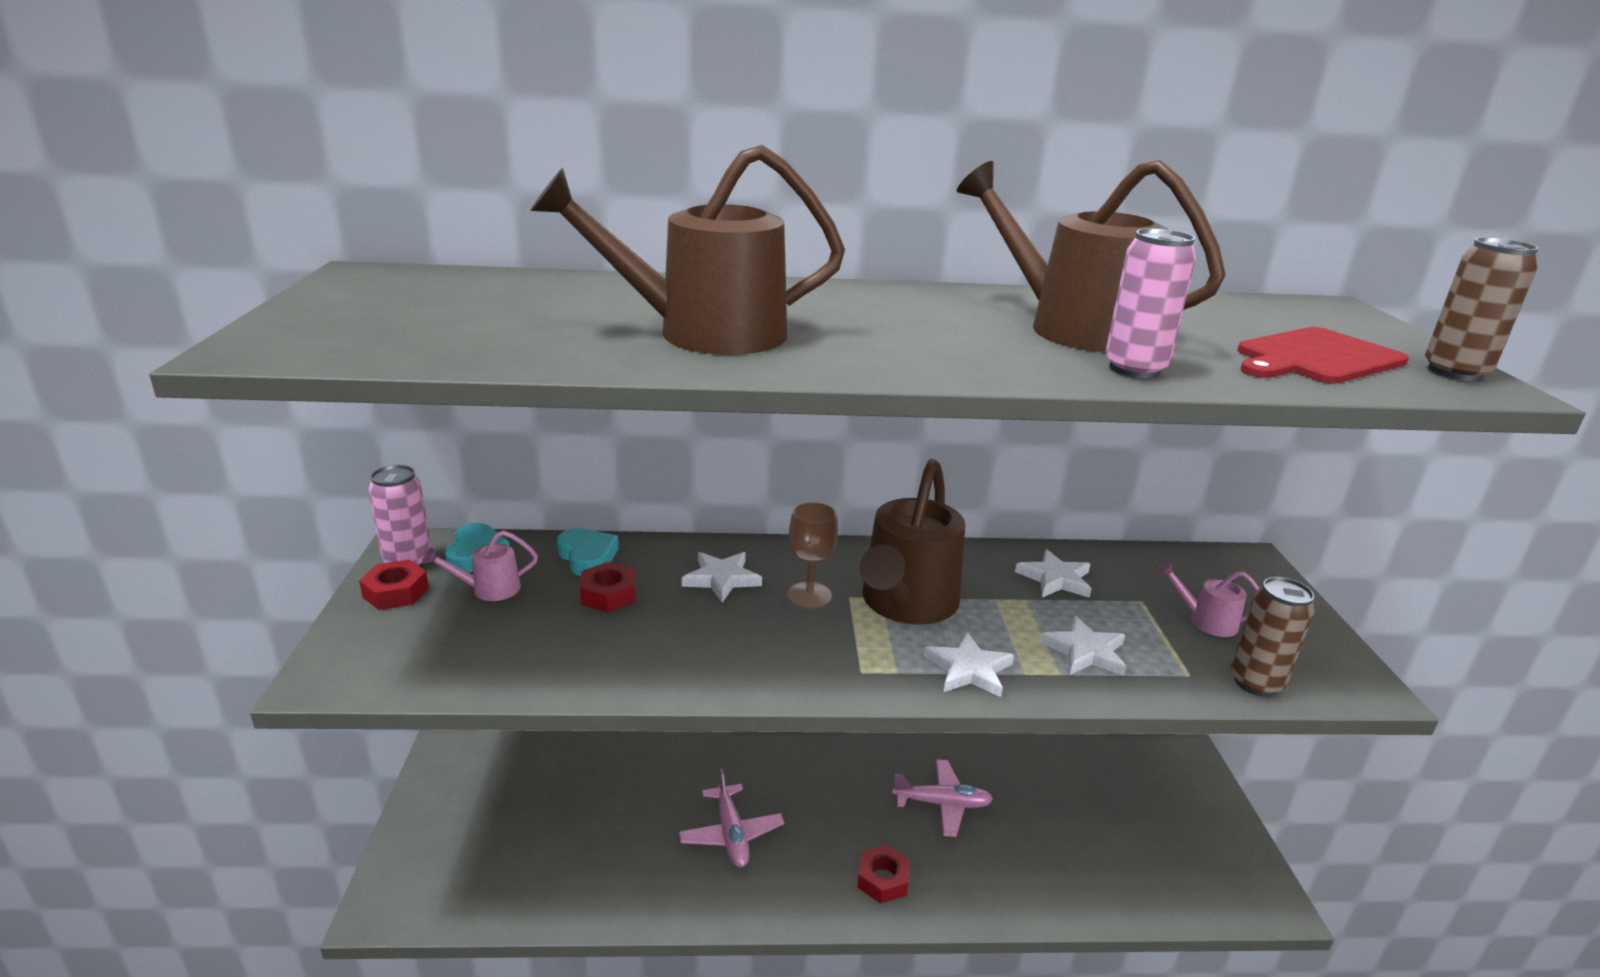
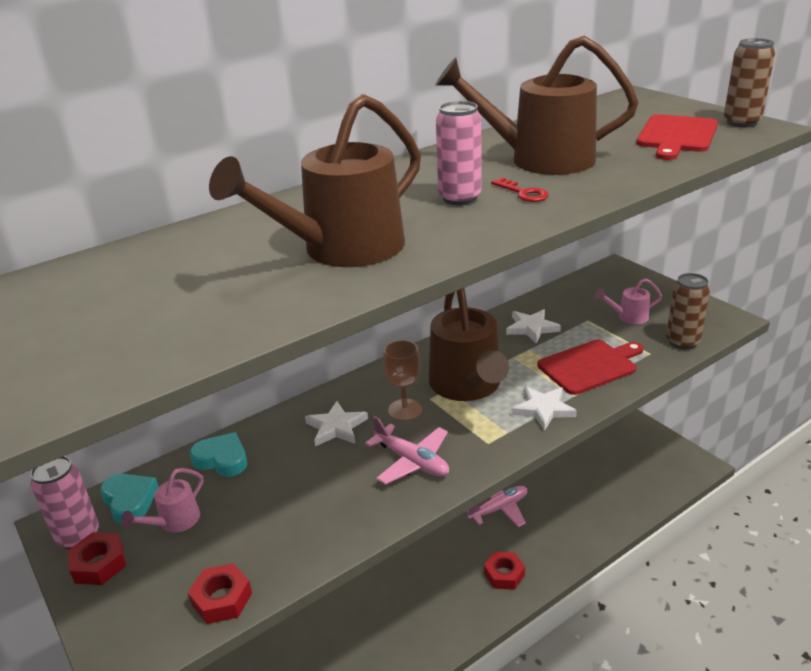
camera: 30 degrees left, 5 degrees up
(608, 594) = (270, 478): red nut -> red nut (222, 599)
(731, 834) = (391, 604): pink plane -> pink plane (412, 461)
(990, 349) = (523, 193): none -> red key
(1085, 651) = (590, 366): white star -> red cutting board
(1134, 369) = (612, 178): pink can -> pink can (459, 198)

